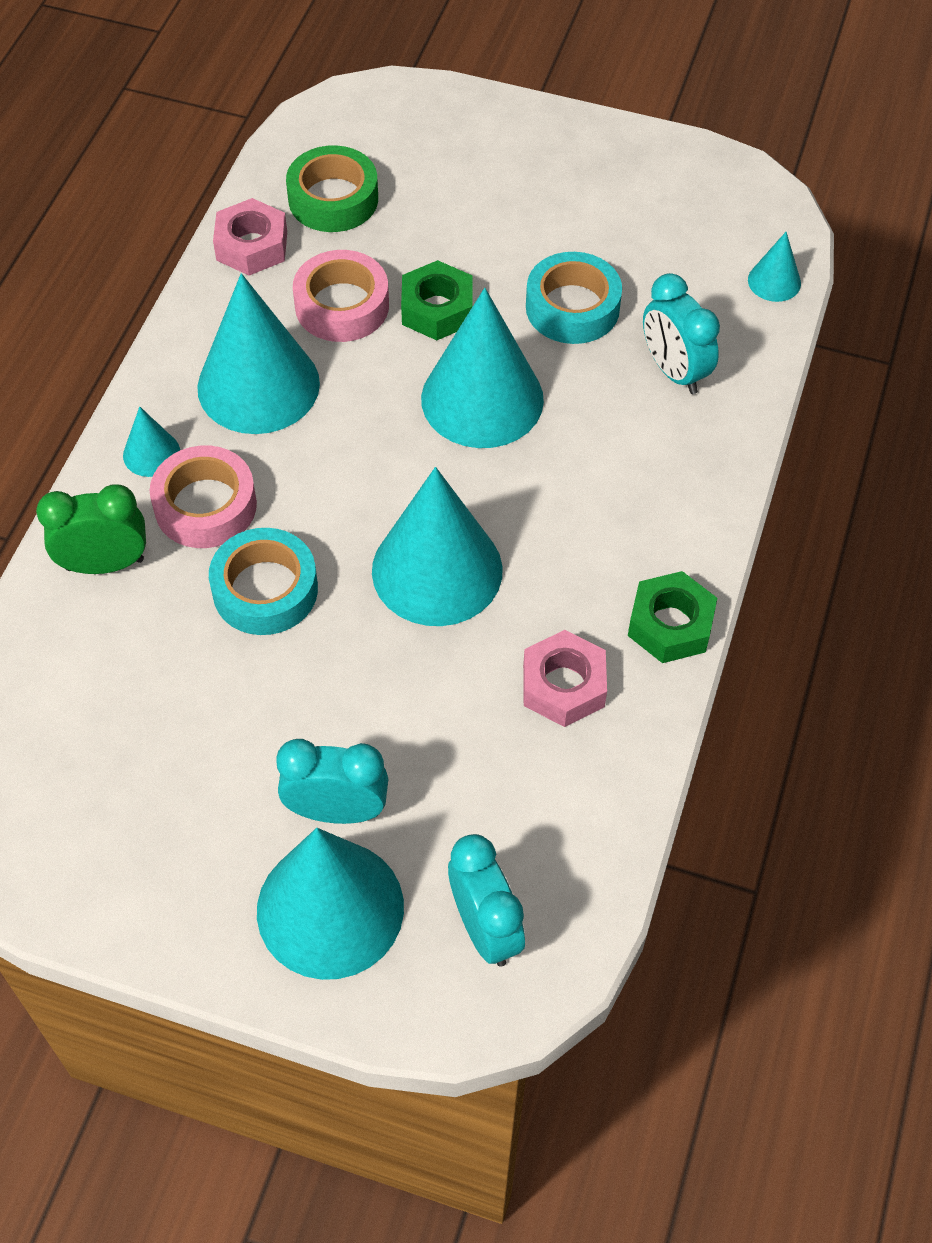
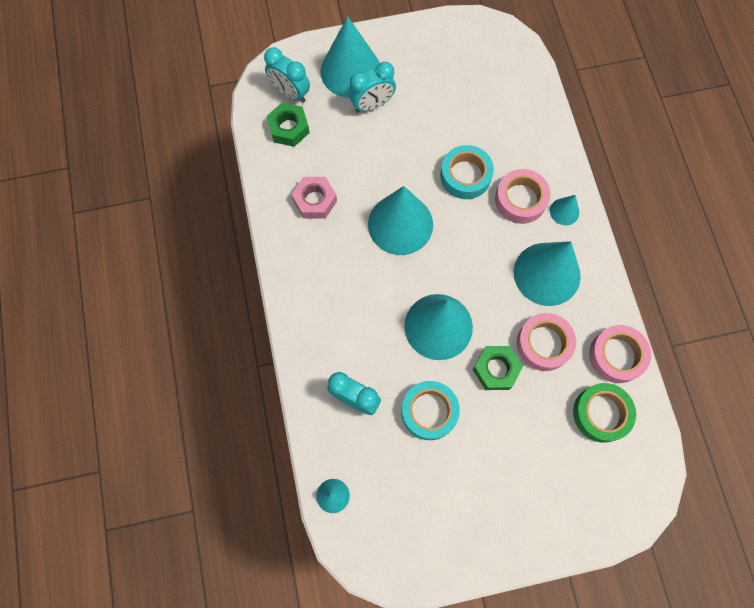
camera: 150 degrees right, 15 degrees up
(105, 564) = (539, 151): green clock -> none
(252, 246) = (616, 356): pink nut -> pink tape
(670, 625) = (284, 253): green nut -> green nut (289, 128)

